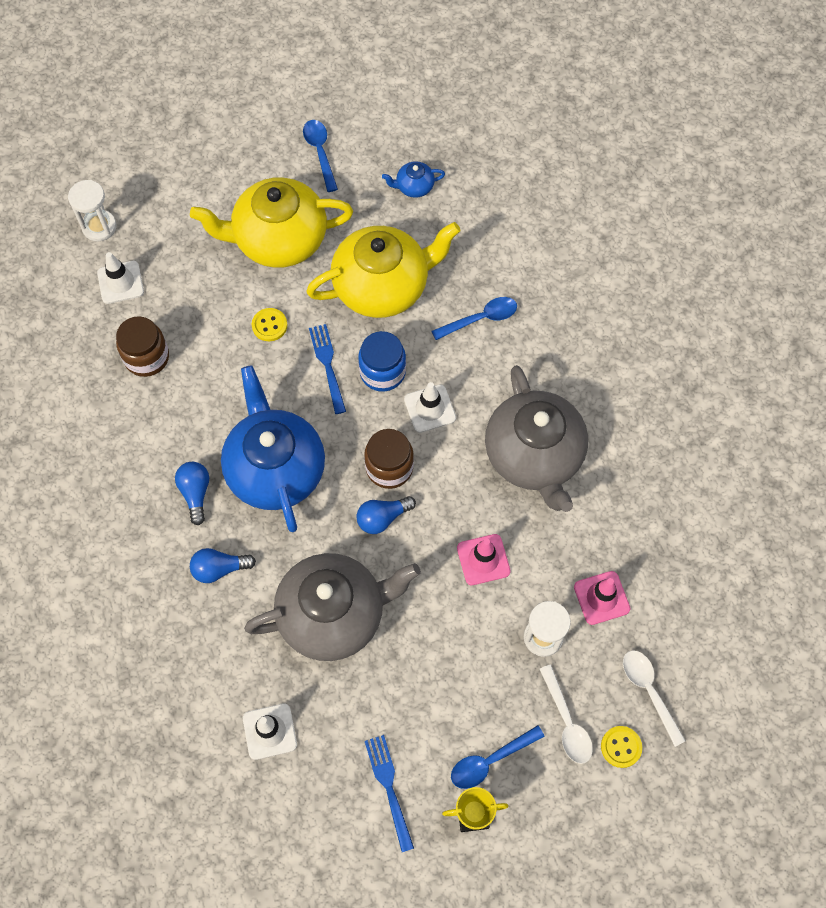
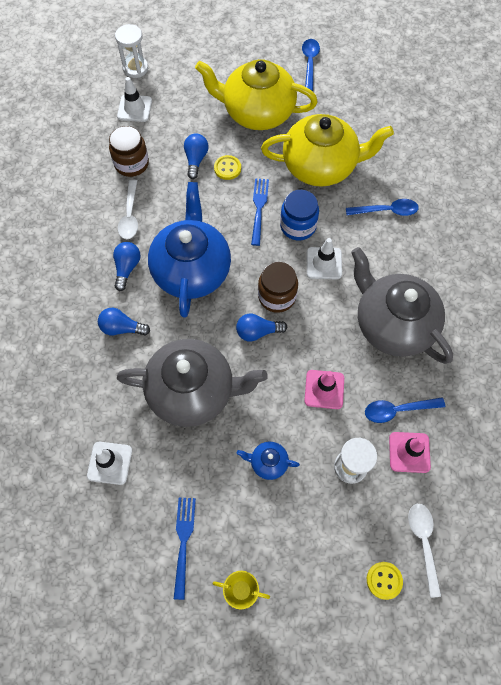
camera: 20 degrees right, 0 degrees up
(226, 326) = (196, 160): none -> blue light bulb
(414, 187) = (369, 105): blue teapot -> blue teapot (268, 462)
(490, 761) = (272, 551): blue spoon -> blue spoon (398, 410)
(534, 456) = (392, 324): grey teapot -> grey teapot turned 135 degrees clockwise
(567, 722) = (346, 542): white spoon -> white spoon (130, 215)

